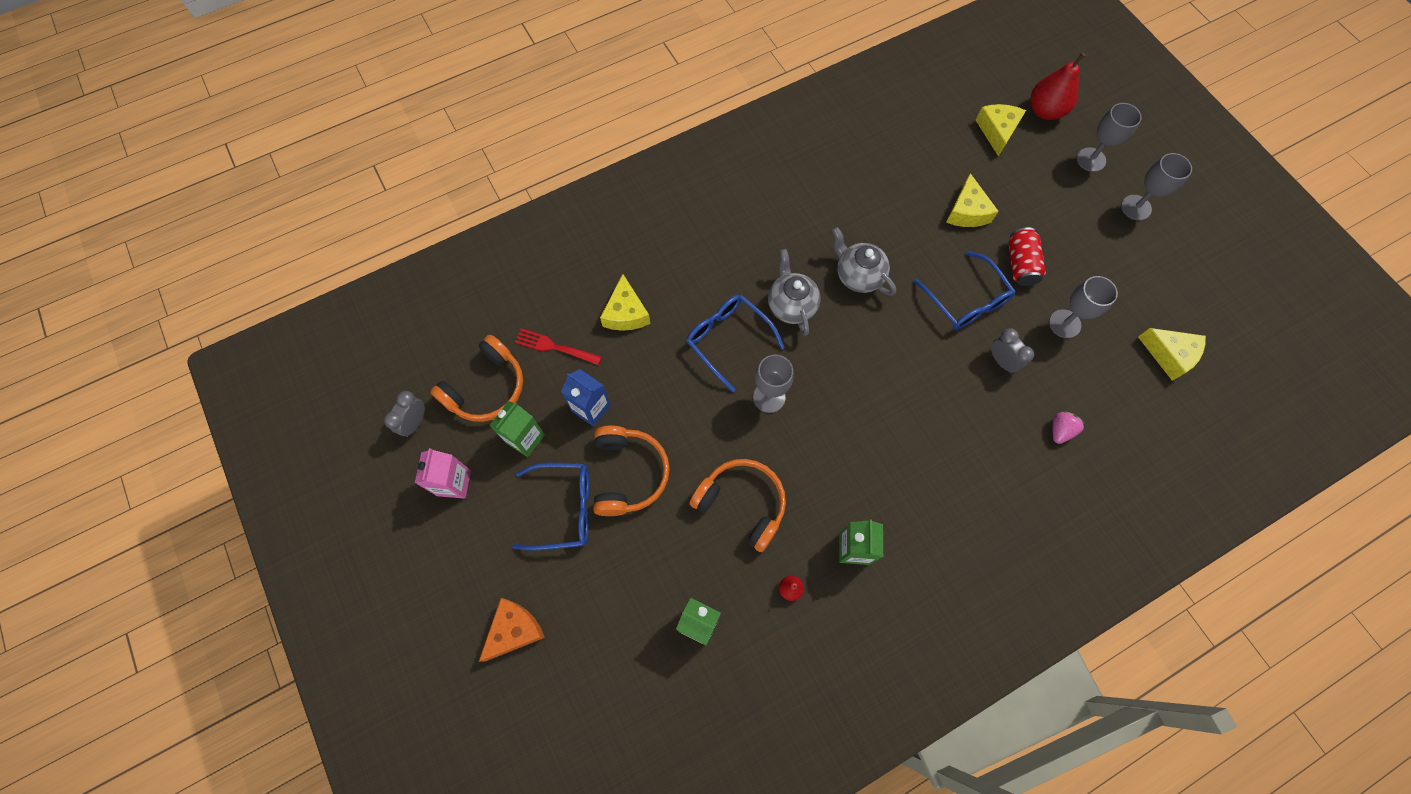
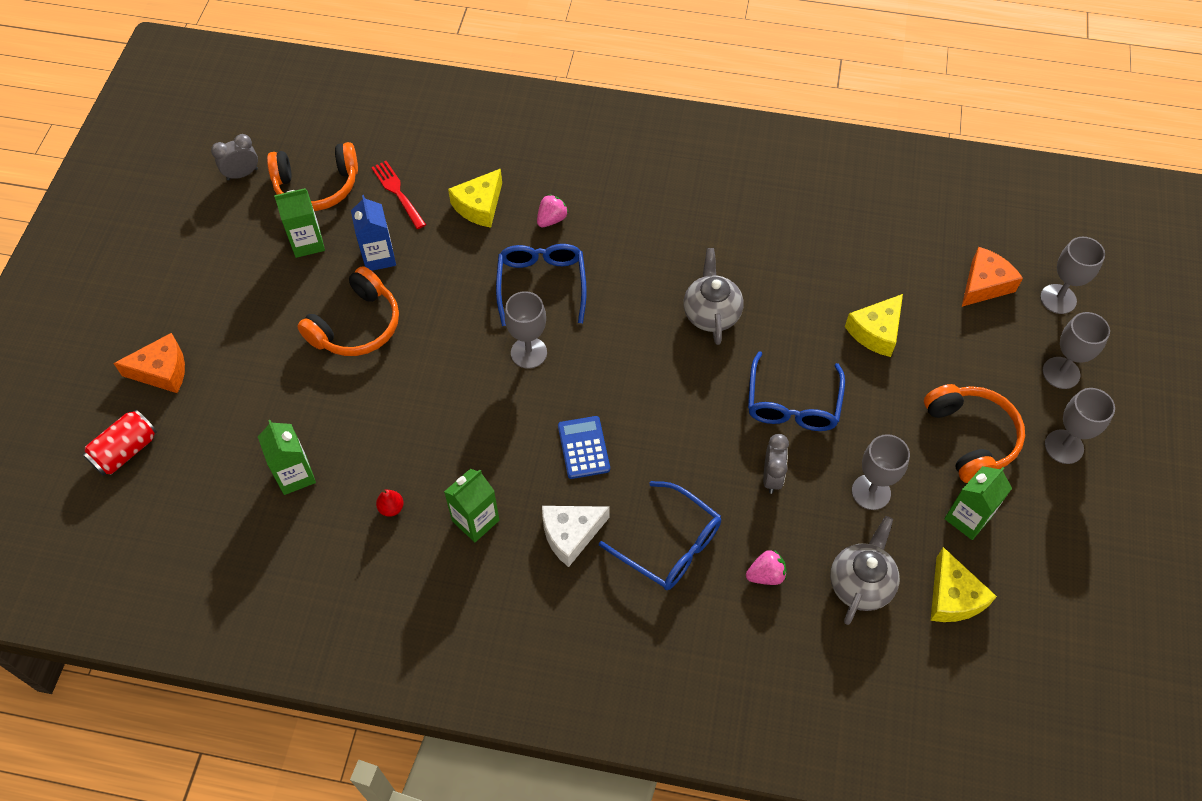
camera: 40 degrees right, 10 degrees down
(454, 483) = (225, 236): pink carton -> none
(563, 508) = (283, 314): blue glasses -> blue glasses (669, 545)
(687, 285) = (551, 219): none -> pink strawberry
(742, 504) = (420, 416): orange headphones -> orange headphones (971, 437)
(791, 305) = (625, 296): grey teapot -> grey teapot (860, 584)
(871, 437) = (583, 448): none -> blue calculator
(922, 505) = (570, 534): none -> white cheese
(997, 131) = (984, 284): yellow cheese -> orange cheese
(1020, 264) = (881, 411): red can -> red can (126, 451)
(1045, 111) = (1058, 299): red pear -> grey goblet
(1130, 297) = (967, 518): none -> green carton

